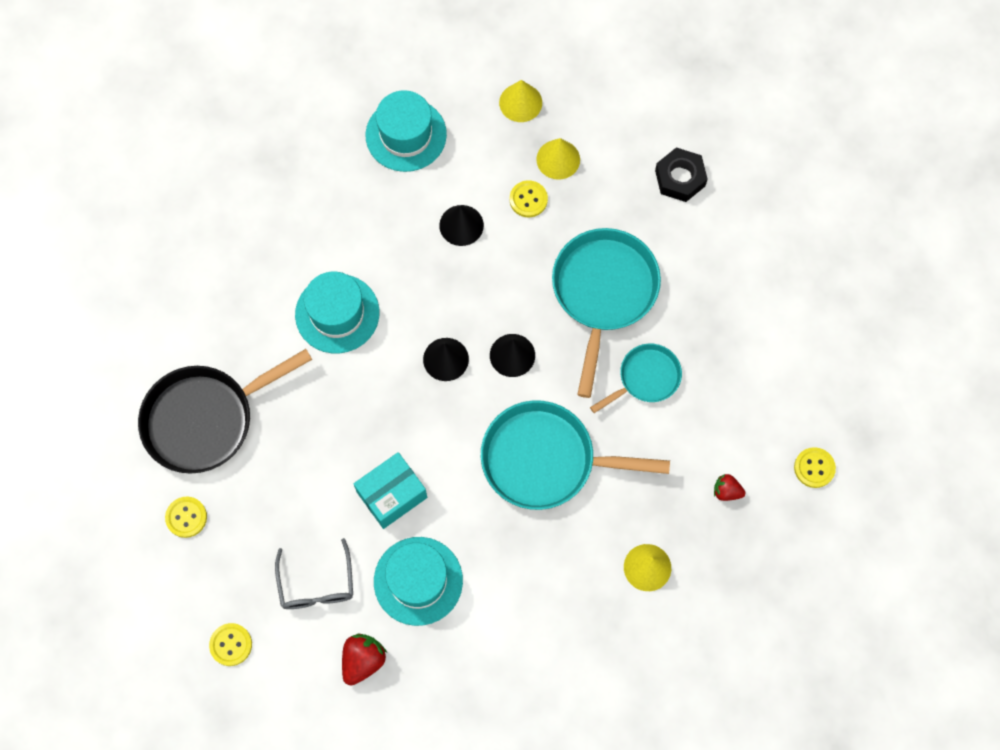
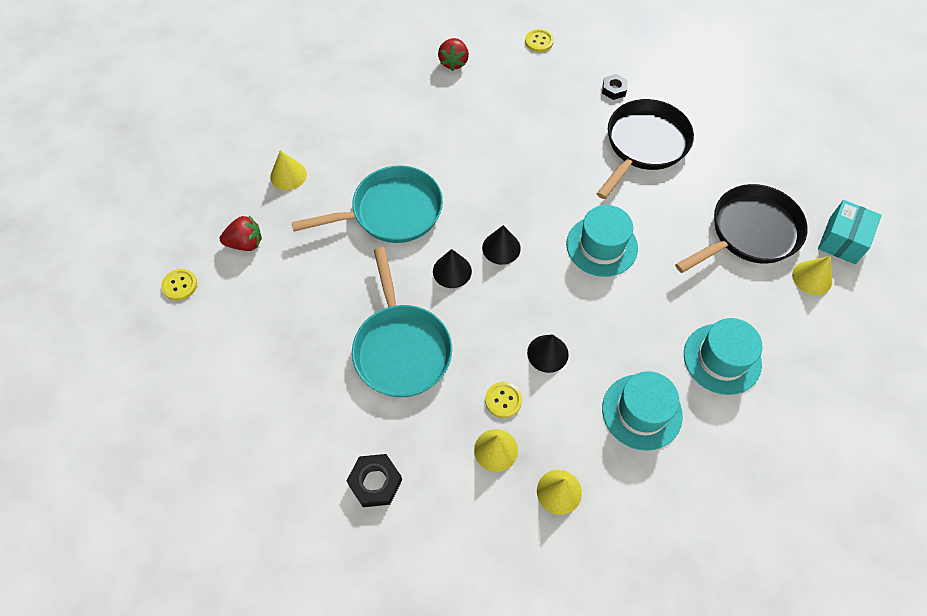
camera: 155 degrees right, 10 degrees down
(148, 185) = (812, 278): none -> yellow cone
(172, 259) = (749, 233): none -> black pan
(186, 517) = (614, 89): yellow button -> black nut
(316, 583) = (507, 87): grey glasses -> none
(392, 494) = (489, 150): turquoise box -> turquoise box (842, 240)
(418, 581) = (442, 112): turquoise hat -> turquoise hat (722, 359)
(645, 378) = (338, 296): turquoise pan -> none
(726, 491) = (245, 243): red strawberry -> red strawberry, size x1.58

